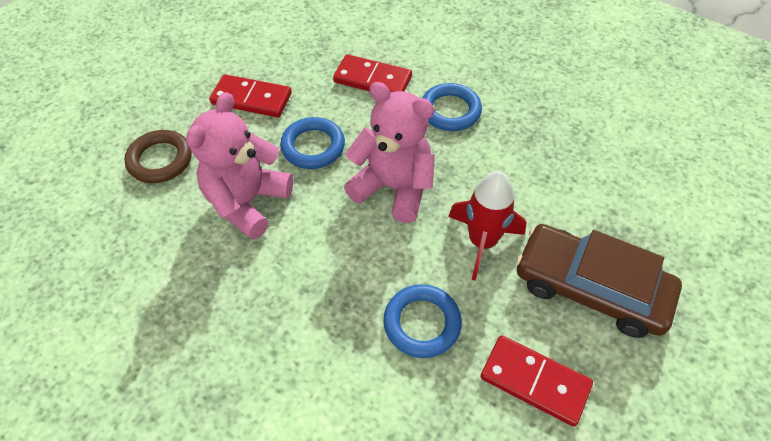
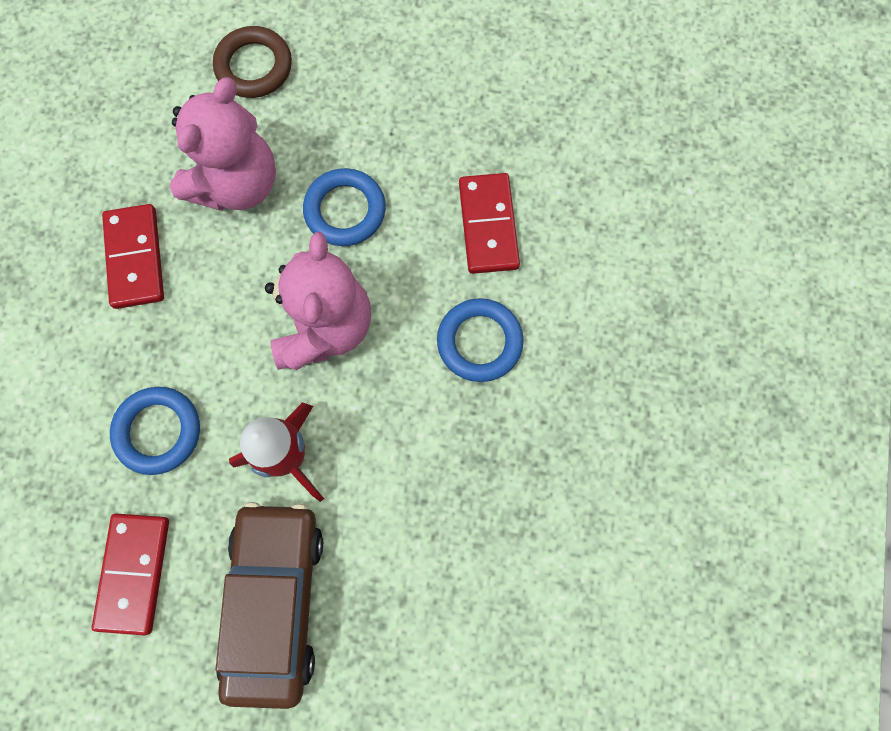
camera: 65 degrees right, 20 degrees up
(247, 202) = (237, 184): pink teddy bear -> pink teddy bear turned 120 degrees clockwise
(251, 99) = (386, 106): red domino -> red domino (135, 258)

